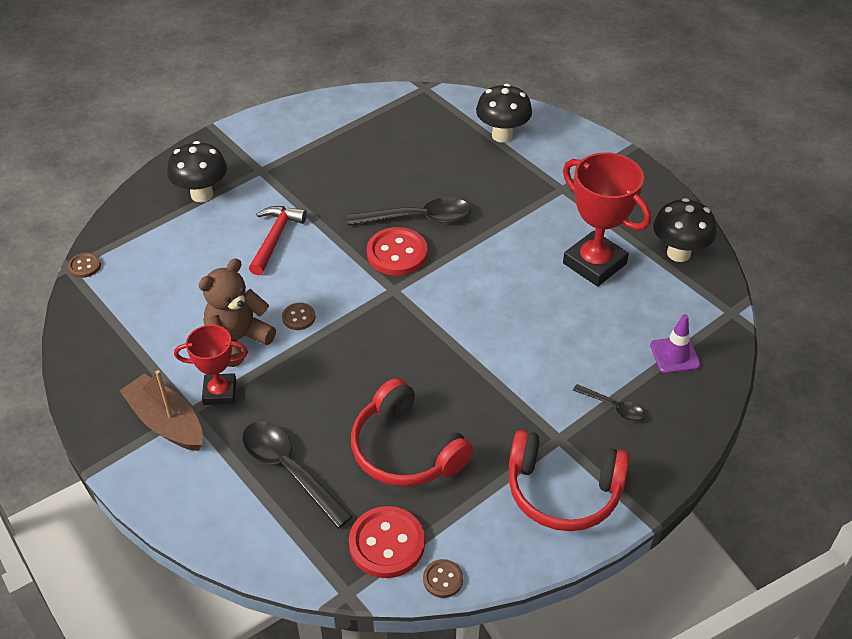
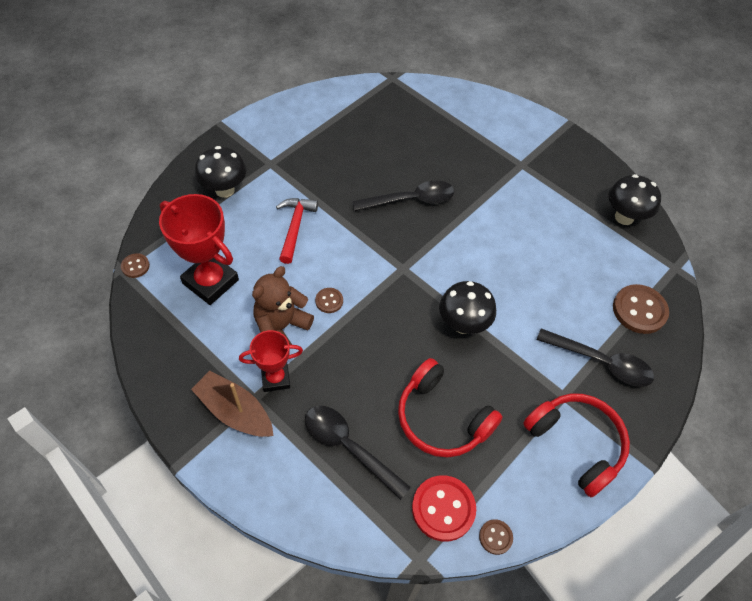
camera: 10 degrees left, 10 degrees up
(397, 253) = (399, 234): red button -> none
(502, 135) = (464, 118): black mushroom -> black mushroom (463, 324)
(563, 491) = (576, 444): red headphones -> red headphones turned 135 degrees counterclockwise
(594, 263) = (560, 231): red trophy -> red trophy (210, 282)
(613, 407) = (600, 362): black spoon -> black spoon, size x1.88
(674, 355) = (639, 310): purple traffic cone -> brown button

